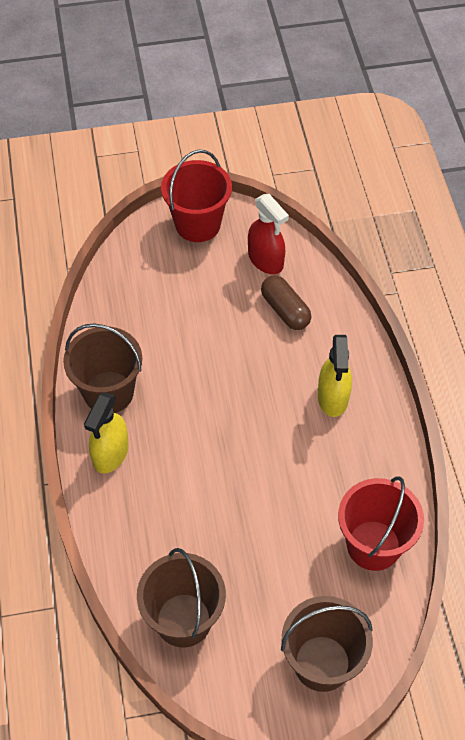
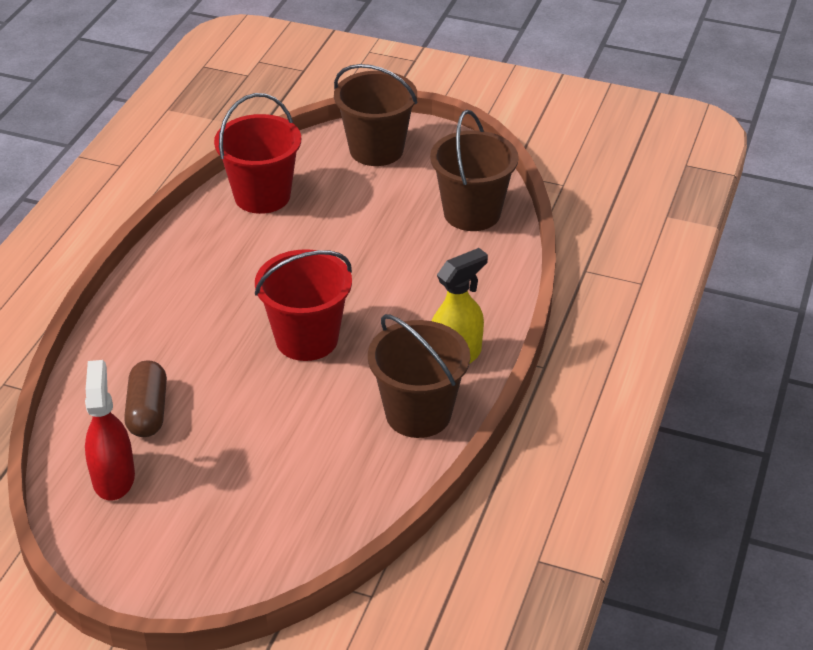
camera: 150 degrees left, 15 degrees down
(197, 224) = (154, 565): red bucket -> red bucket (307, 339)
(333, 398) = (183, 310): yellow spray bottle -> none

